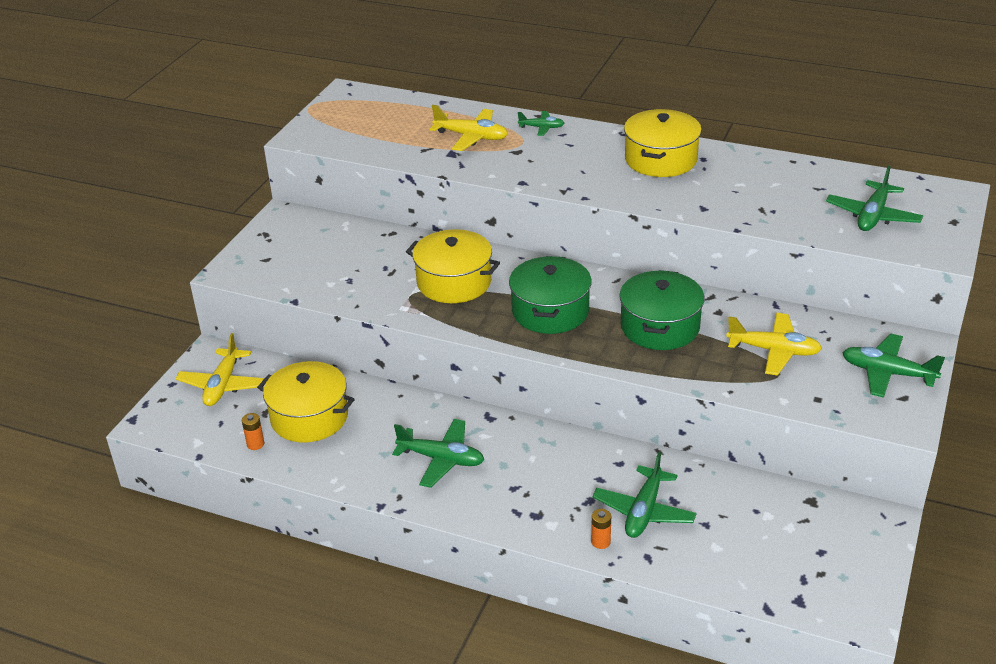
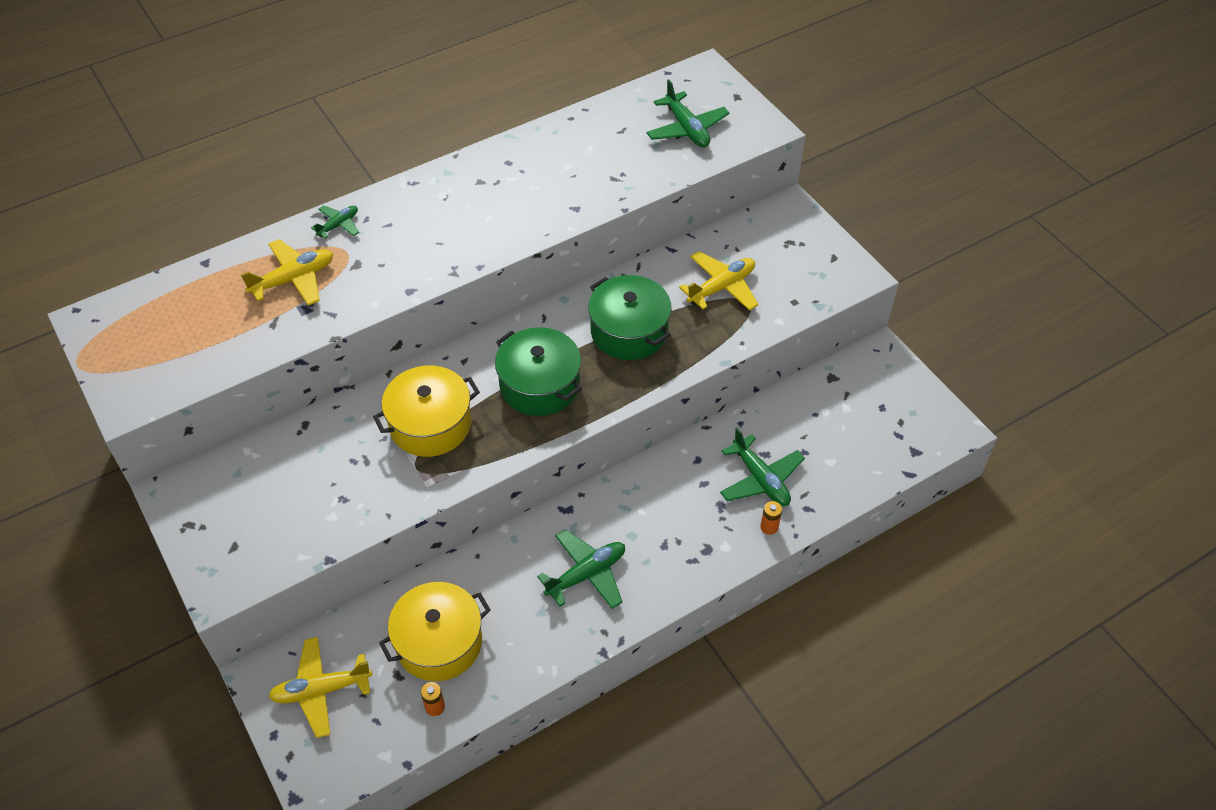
camera: 55 degrees left, 15 degrees up
(223, 385) = (321, 690): yellow plane -> yellow plane turned 120 degrees clockwise
(660, 159) = (479, 186): yellow pot -> none
(887, 373) = (802, 247): green plane -> none

